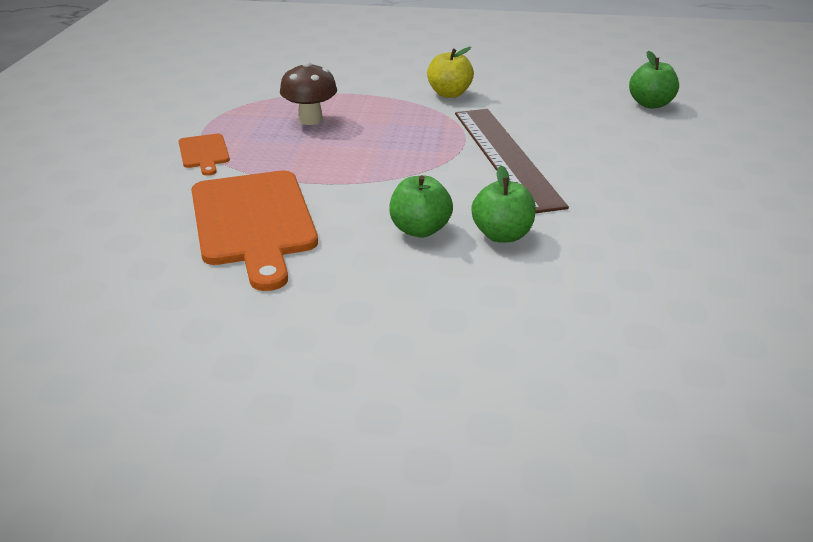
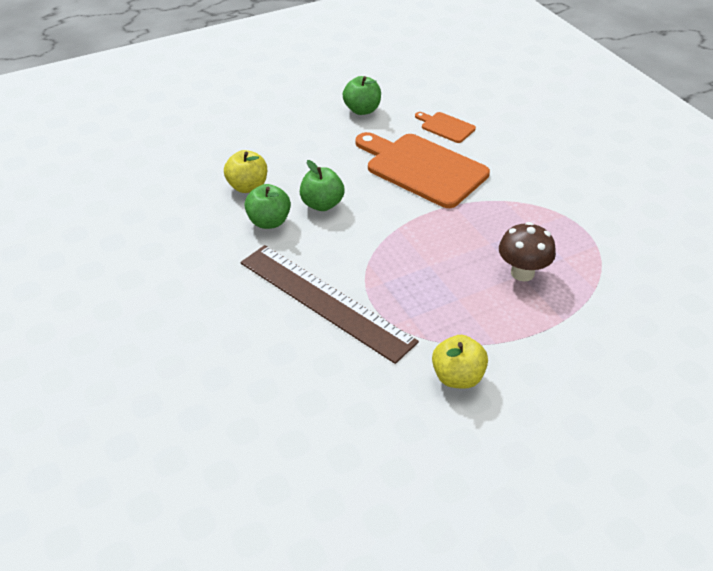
camera: 145 degrees right, 10 degrees up
(204, 153) = (536, 203): orange cutting board -> orange cutting board (446, 127)
(495, 286) = (247, 187): none -> yellow apple
(650, 104) = (240, 470): green apple -> green apple (362, 110)

